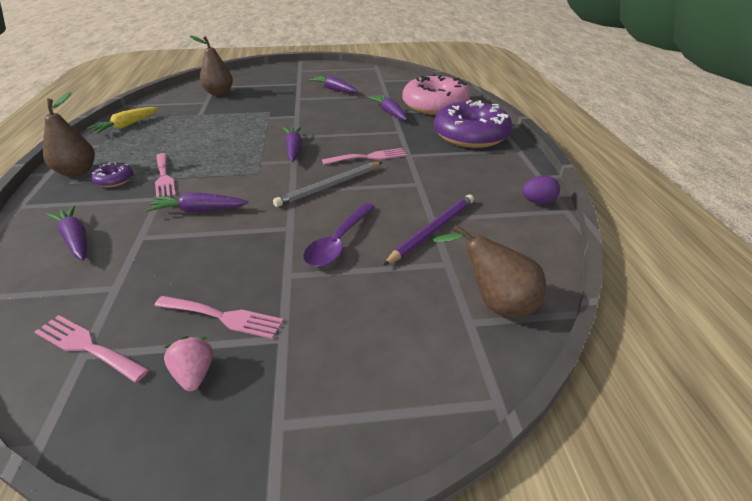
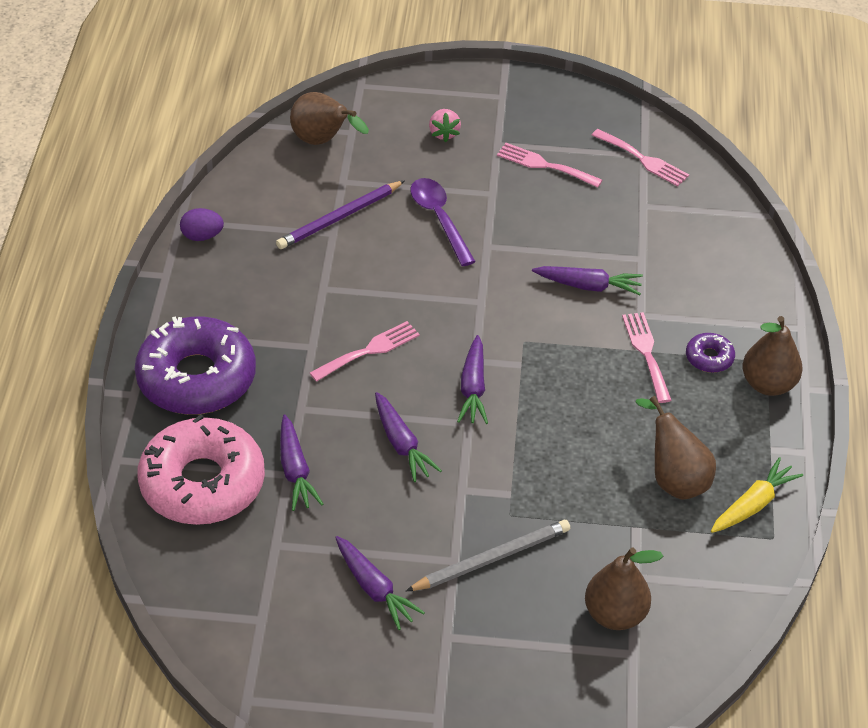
camera: 170 degrees left, 10 degrees up
(76, 239) = (707, 265): purple carrot -> purple carrot (401, 444)
(170, 129) = (674, 479): none -> brown pear
(194, 374) = (559, 130): pink strawberry -> pink strawberry (444, 133)
(330, 186) = (434, 301): grey pencil -> grey pencil (491, 559)
(338, 242) = (439, 219): purple spoon -> purple spoon turned 60 degrees counterclockwise
(369, 157) = (369, 350): pink fork -> pink fork turned 150 degrees clockwise

